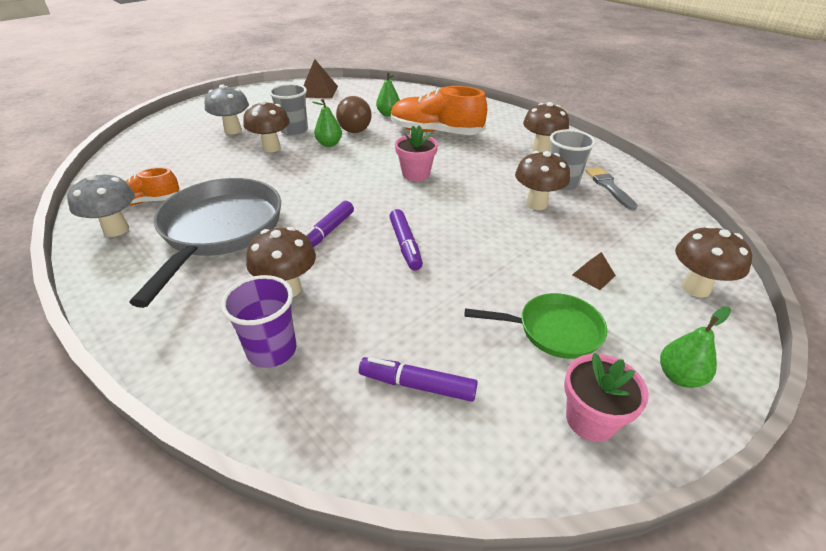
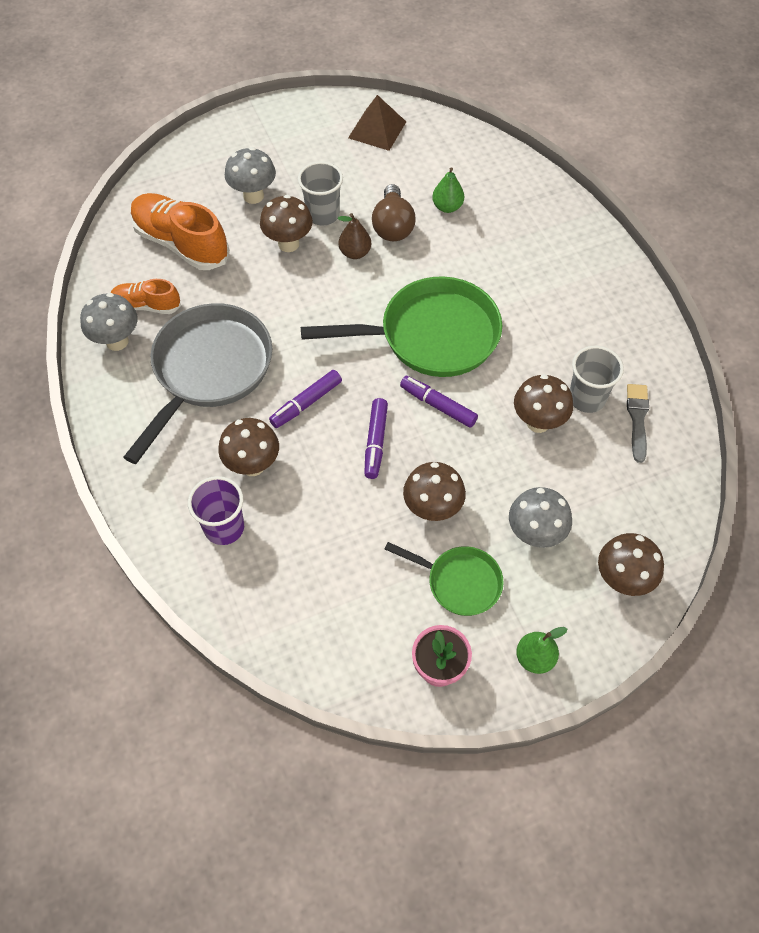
camera: 20 degrees right, 20 degrees up
(329, 144) = (355, 253): green pear -> brown pear
(416, 174) = (431, 336): pink flower pot -> green pan
(417, 385) = (323, 596): purple marker -> purple marker (438, 405)
(436, 132) = (489, 262): orange shoe -> orange shoe (181, 243)
(541, 149) = (600, 330): brown mushroom -> brown mushroom (432, 509)
(593, 275) = (535, 534): brown pyramid -> grey mushroom

